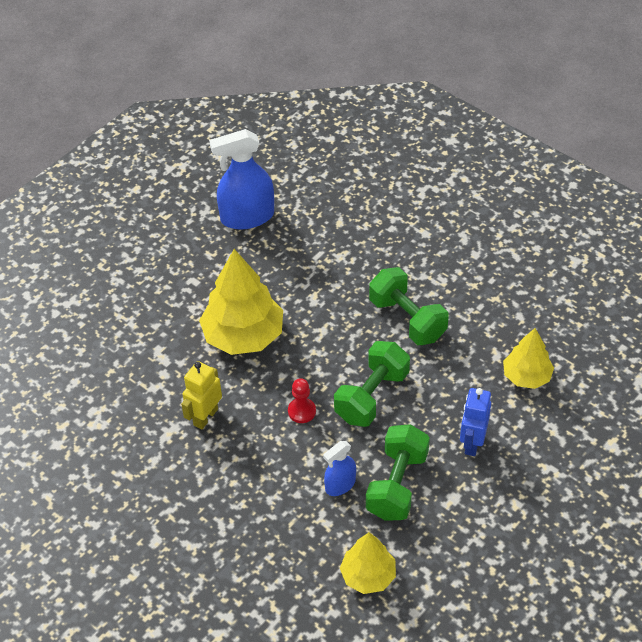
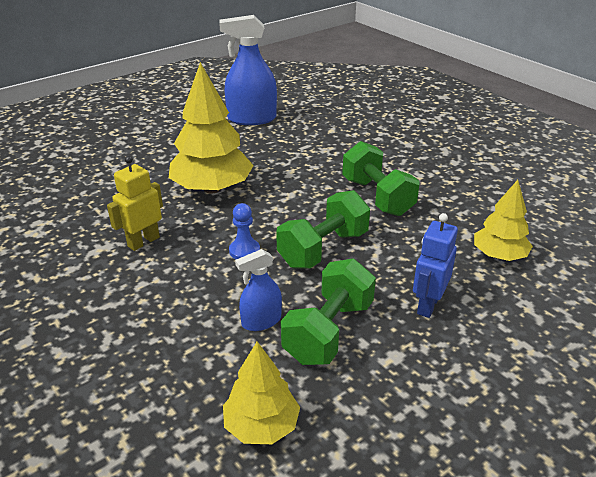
camera: 10 degrees right, 15 degrees down
(302, 411) = (244, 251): red pawn -> blue pawn

